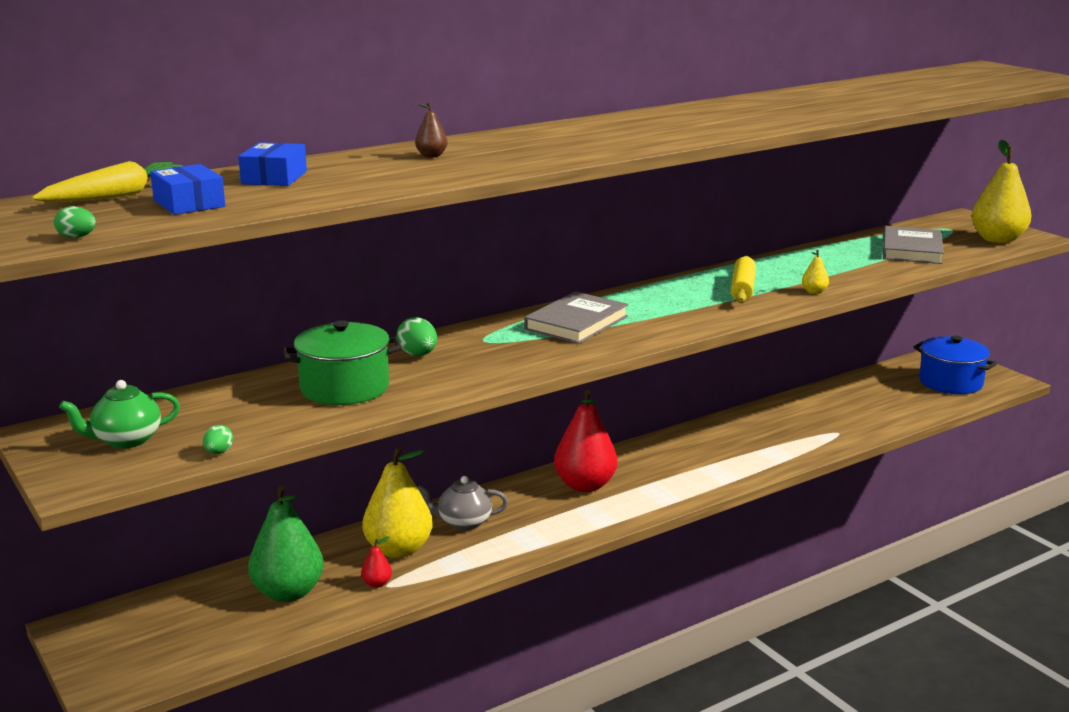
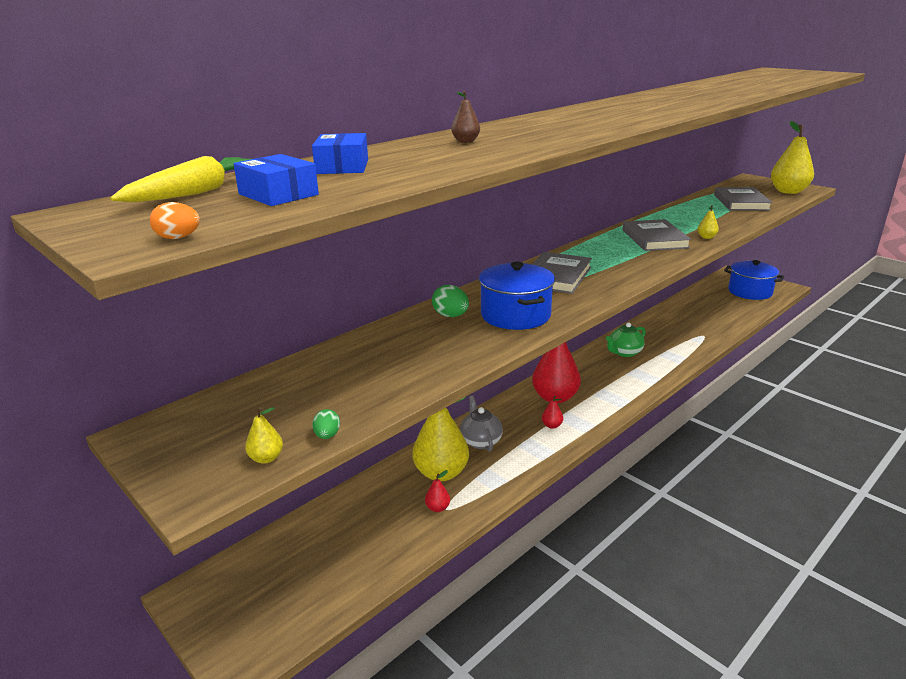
camera: 10 degrees left, 5 degrees up
(77, 237) = (178, 238): green egg -> orange egg
(126, 440) = (230, 432): green teapot -> green teapot (624, 352)
(151, 464) = (266, 458): none -> yellow pear
(288, 593) = (367, 528): green pear -> none
(344, 388) = (407, 353): green pot -> none
(463, 522) = (480, 441): grey teapot -> grey teapot turned 90 degrees clockwise
(493, 361) = (515, 315): none -> blue pot
(562, 516) = (552, 425): none -> red pear
(742, 288) = (654, 239): yellow rolling pin -> grey book

